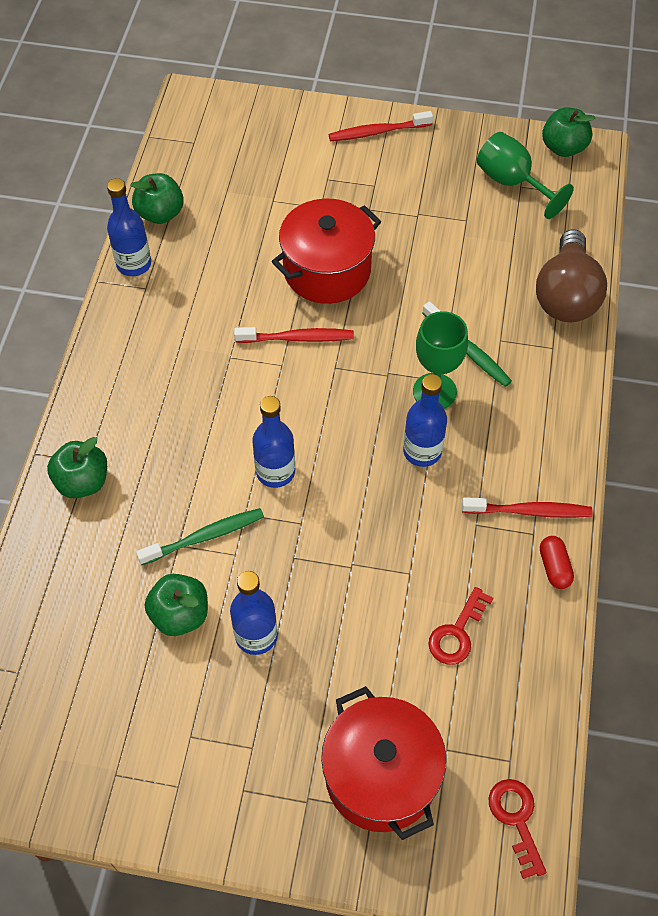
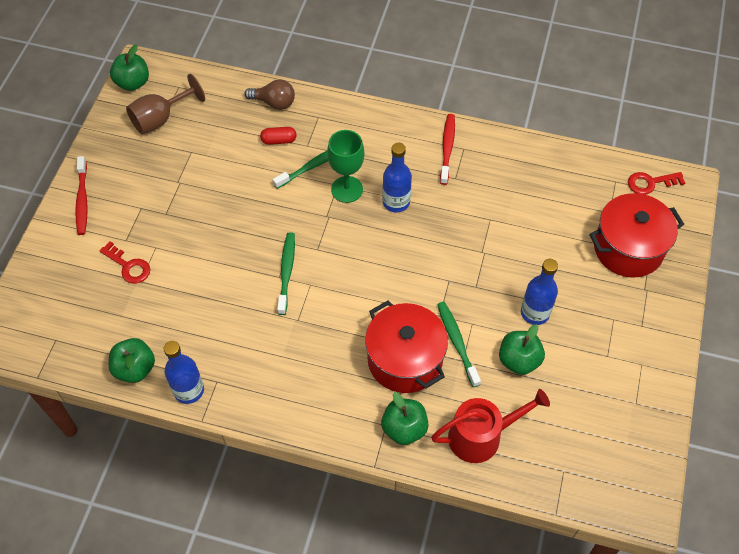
camera: 85 degrees left, 0 degrees up
(70, 570) = (481, 436): none -> red watering can
(275, 472) = (405, 294): blue bottle -> none
(297, 338) = (286, 272): red toothbrush -> green toothbrush
(327, 270) = (223, 247): red pot -> red pot (405, 360)
(457, 633) = (533, 198): red key -> red key (129, 266)
(512, 183) = (161, 119): green goblet -> brown goblet
(554, 567) = (488, 141): red capsule -> red capsule (279, 140)
(566, 295) = (274, 102): brown light bulb -> brown light bulb, size x0.60

